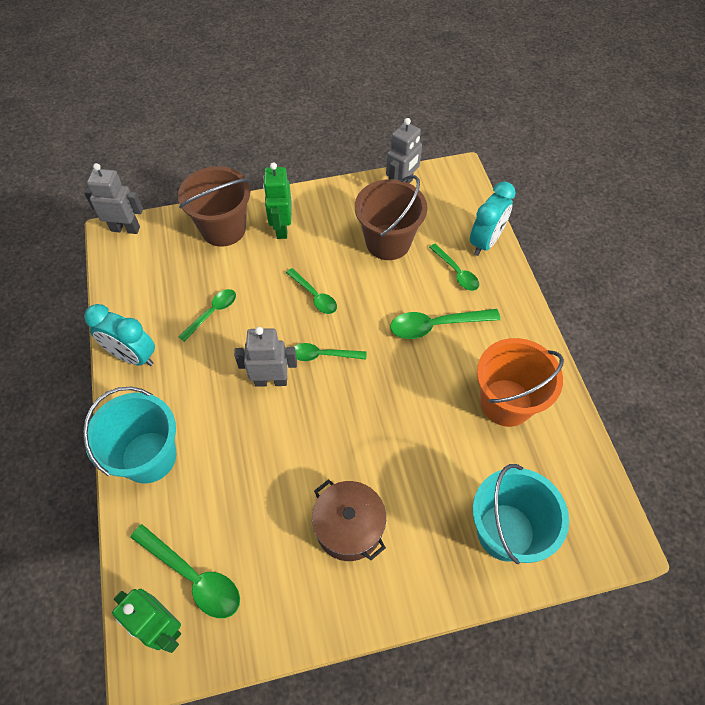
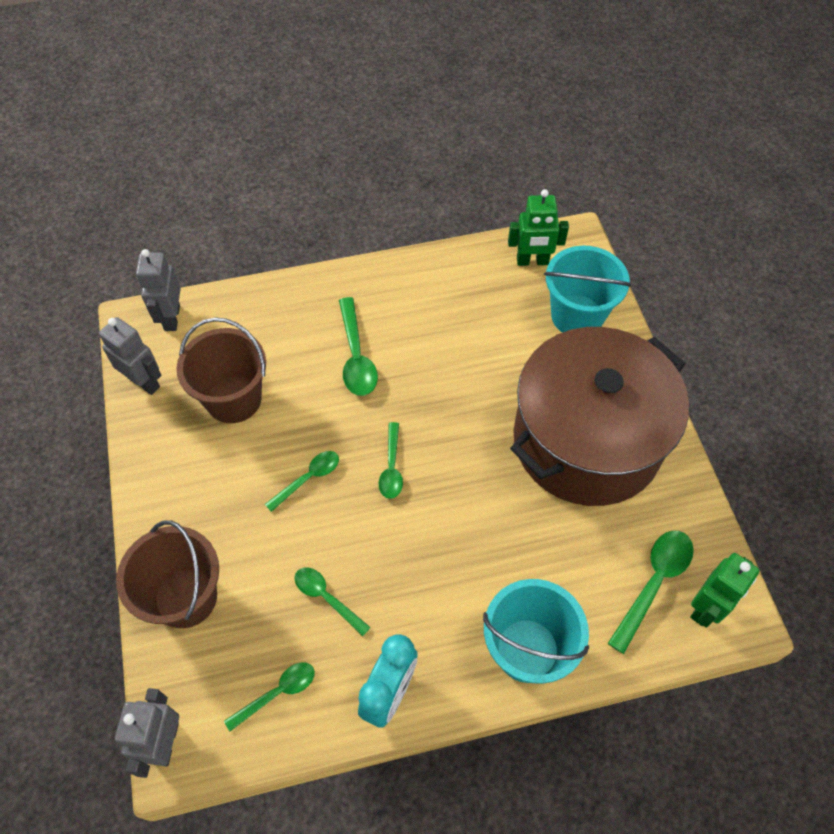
camera: 90 degrees left, 0 degrees up
(271, 380) = (425, 521): grey robot -> grey robot (172, 318)
(281, 228) = (195, 521): green robot -> green robot (532, 261)
(349, 527) = (586, 440): brown pot -> brown pot, size x2.24
(456, 272) = (286, 333): green spoon -> green spoon (277, 693)
(485, 242) = (245, 303): turquoise clock -> none
(506, 402) = (448, 303): orange bucket -> none

